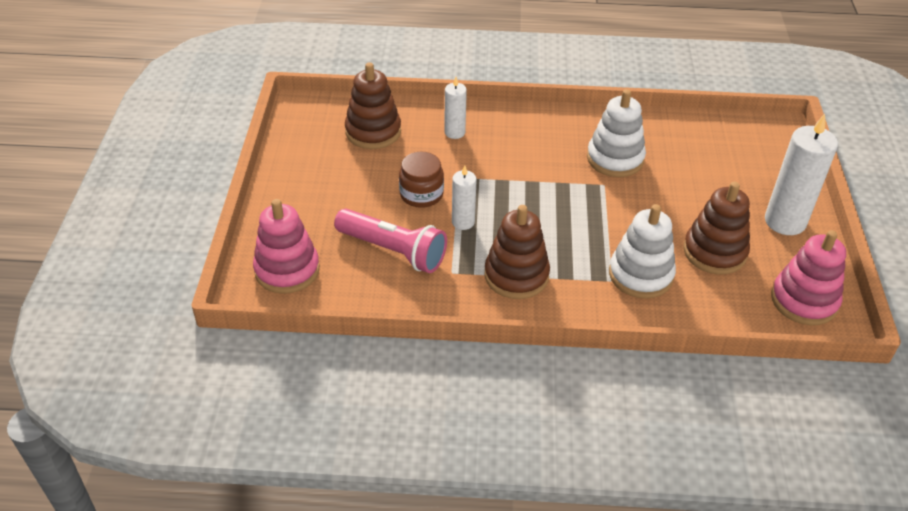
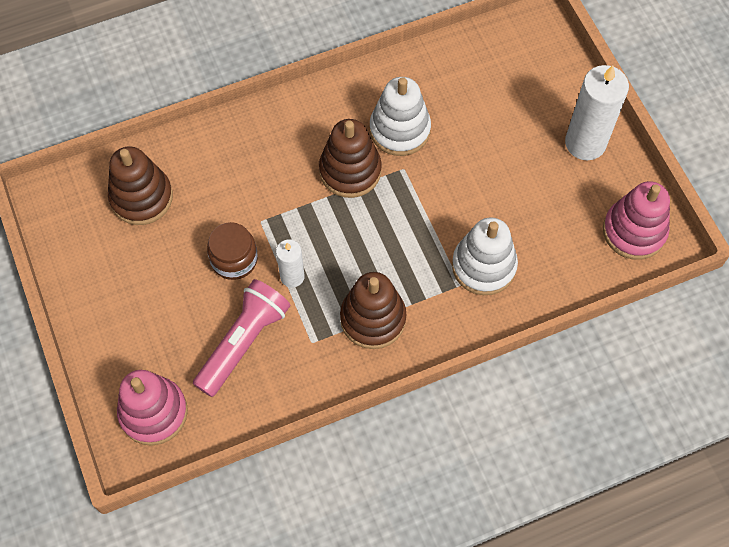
camera: 25 degrees left, 20 degrees up
(393, 251) = (243, 342): pink flashlight -> pink flashlight turned 60 degrees counterclockwise
(454, 132) = (226, 162): white candle -> none
(714, 252) = (537, 208): brown stacking toy -> brown stacking toy (350, 171)

